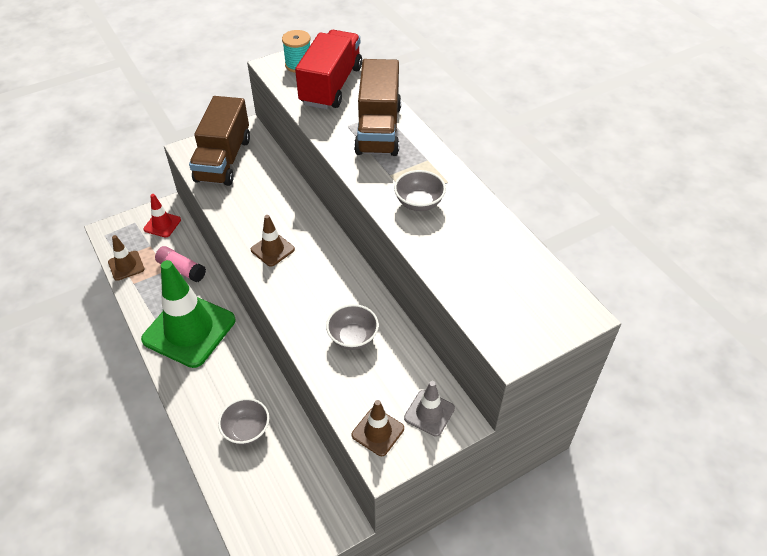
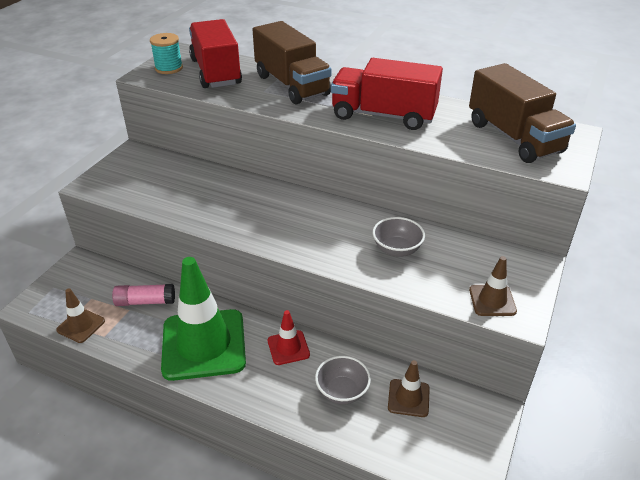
camera: 35 degrees left, 10 degrees down
(162, 224) = (87, 276): red traffic cone -> red traffic cone (288, 347)
(223, 160) = (135, 179): brown truck -> brown truck (514, 137)
(272, 249) = (257, 222): brown traffic cone -> brown traffic cone (408, 398)
(419, 203) = (383, 115): grey bowl -> red truck
(429, 413) = (511, 269): grey traffic cone -> none

